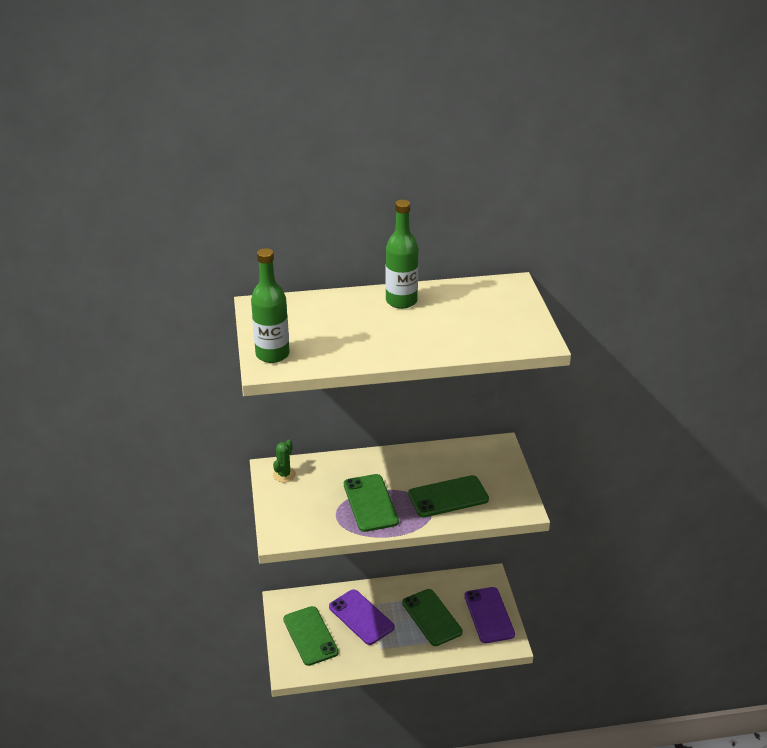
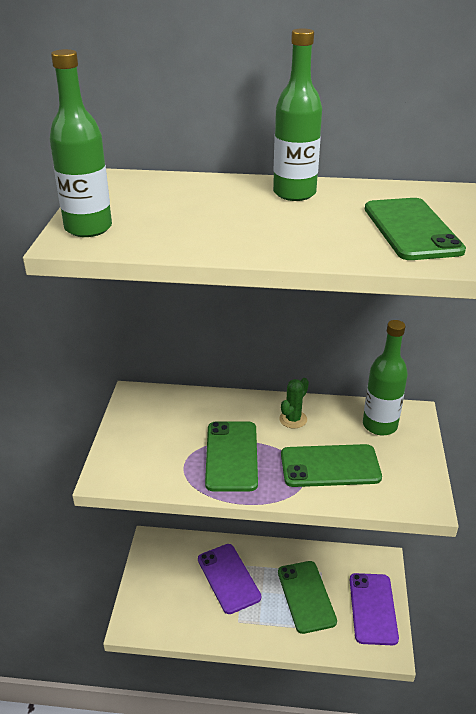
camera: 15 degrees right, 0 degrees up
(284, 475) = (146, 404): green cactus -> green cactus (293, 419)
(310, 636) = (167, 588): green phone -> green phone (411, 229)
(477, 459) = (380, 425): none -> green bottle

